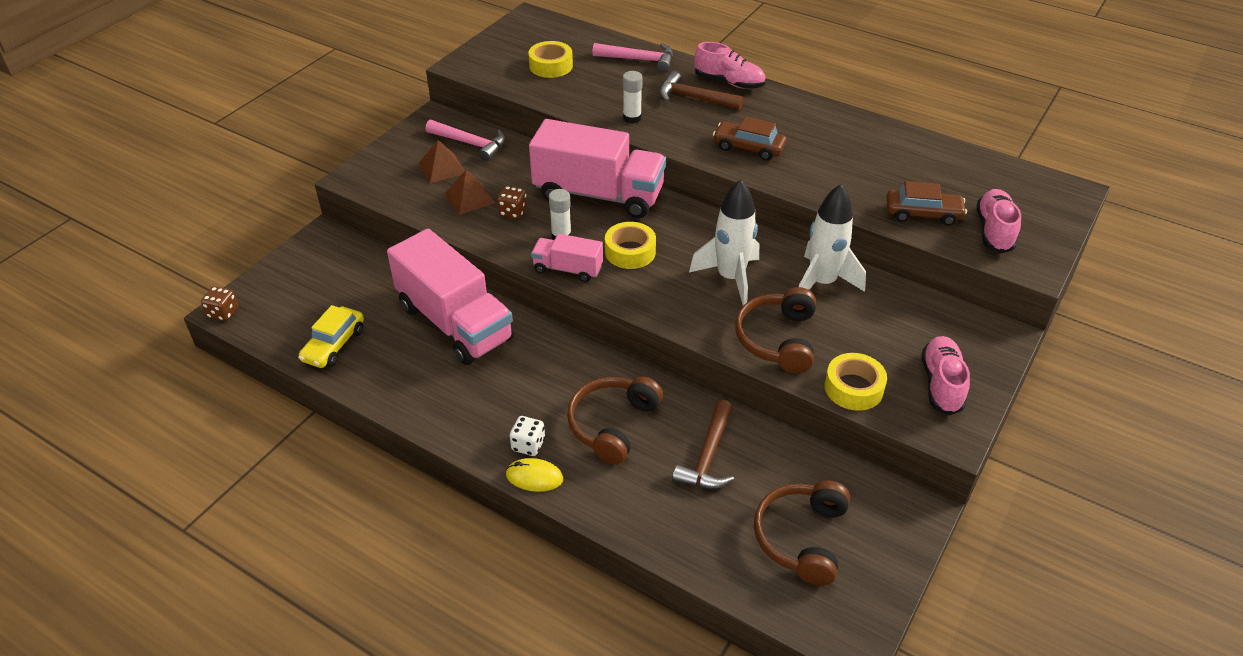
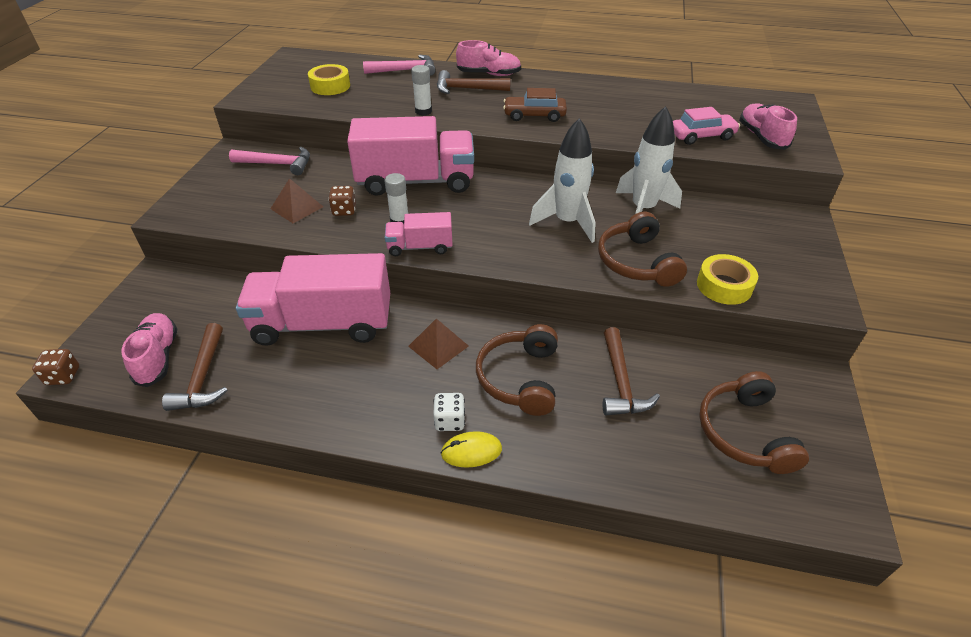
camera: 20 degrees left, 0 degrees up
(334, 345) = (203, 377): yellow car -> brown hammer
(442, 168) = (258, 188): brown pyramid -> brown pyramid (438, 346)
(455, 323) = (323, 324): pink truck -> pink truck turned 150 degrees clockwise
(630, 252) = (468, 220): yellow tape -> none
(923, 214) = (702, 136): brown car -> pink car
(941, 384) = (788, 264): pink shoe -> pink shoe (158, 357)

